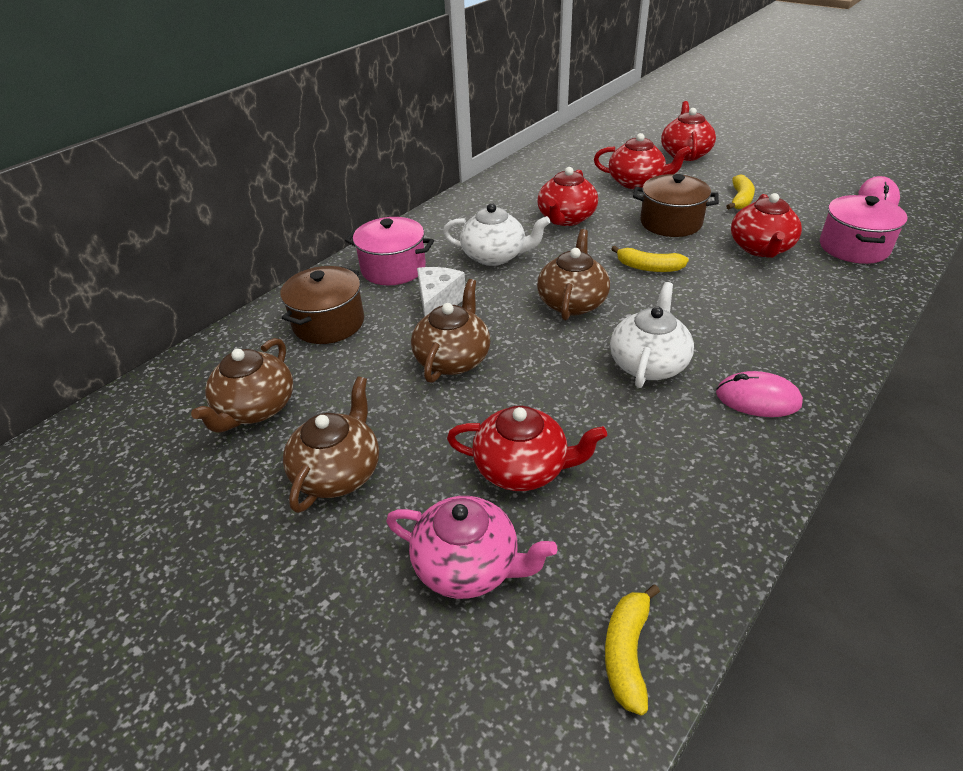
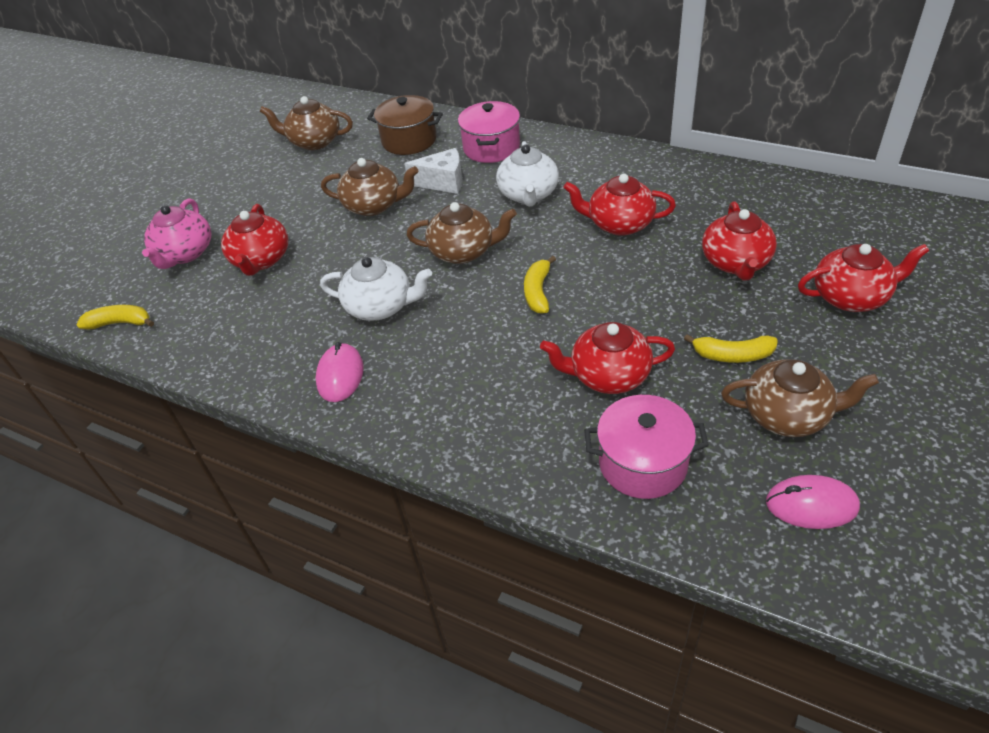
camera: 80 degrees right, 5 degrees up
(338, 472) = (259, 188): brown teapot -> brown teapot (787, 415)
(671, 222) = (642, 299): brown pot -> none

